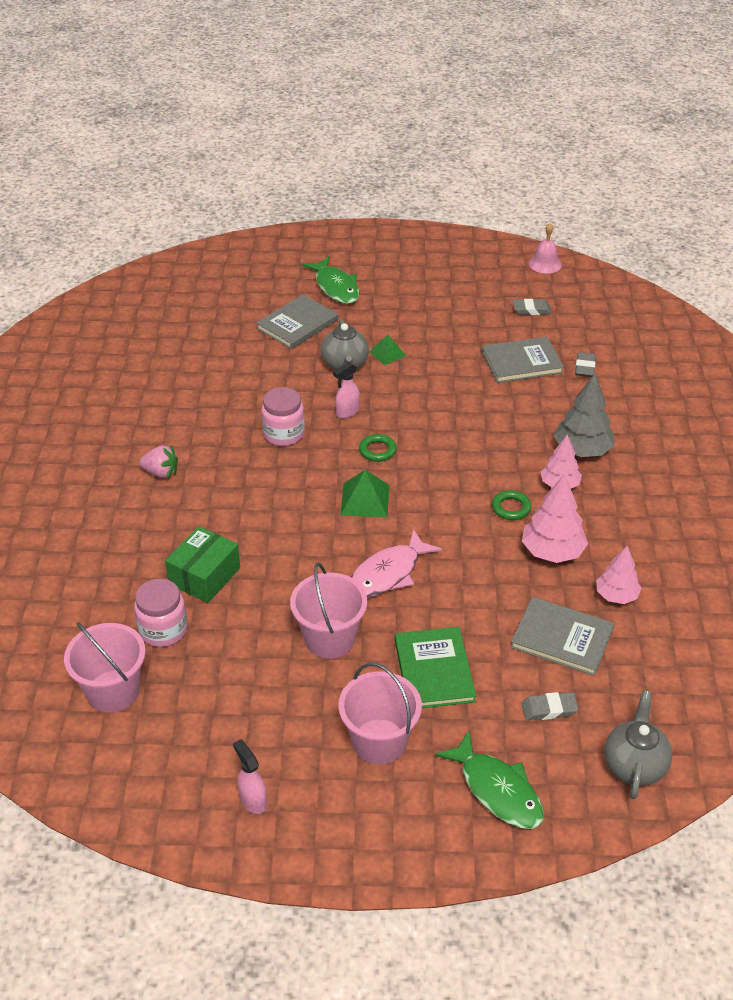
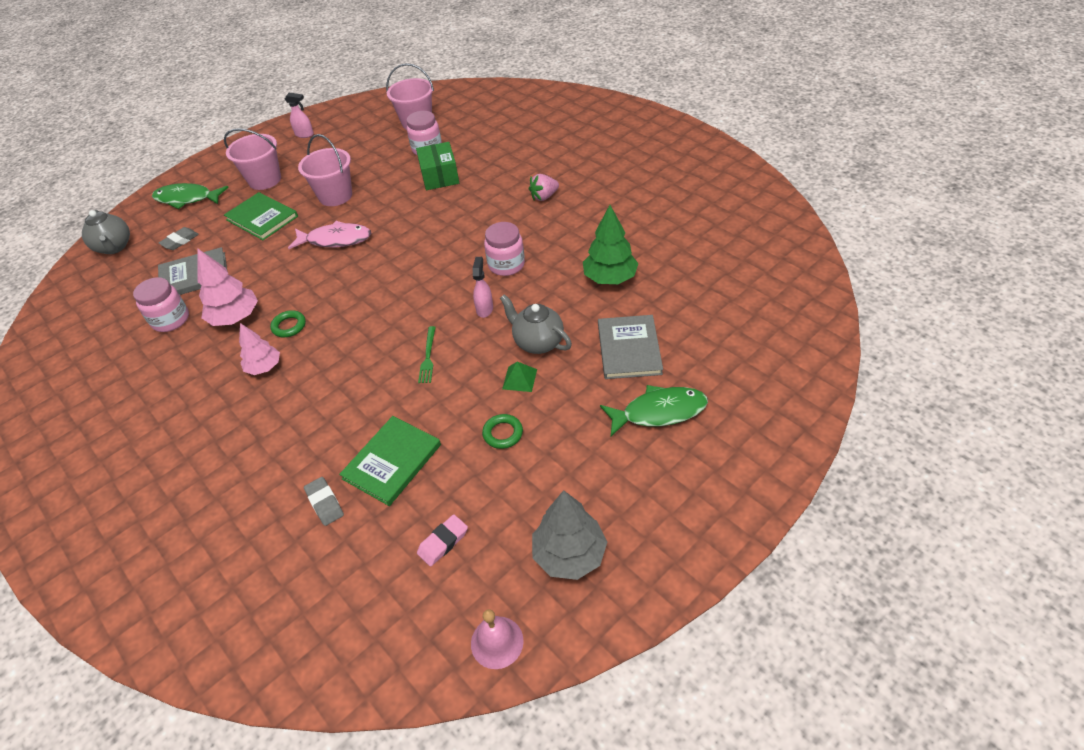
camera: 140 degrees right, 5 degrees up
(233, 371) = (610, 278): none -> green tree
(335, 287) = (659, 412): green fish -> green fish turned 150 degrees clockwise
(365, 500) = (397, 265): green pyramid -> none
(377, 450) = (427, 299): green ring -> green ring (503, 433)
(388, 573) = (335, 240): pink fish -> pink fish turned 90 degrees clockwise
(429, 407) = (428, 357): none -> green fork
(522, 362) = (392, 462): grey book -> green book
(531, 310) = (443, 542): grey eraser -> pink eraser
(582, 450) = (265, 409): grey tree -> grey tree (569, 554)
(616, 595) = (171, 320): pink tree -> pink jar

